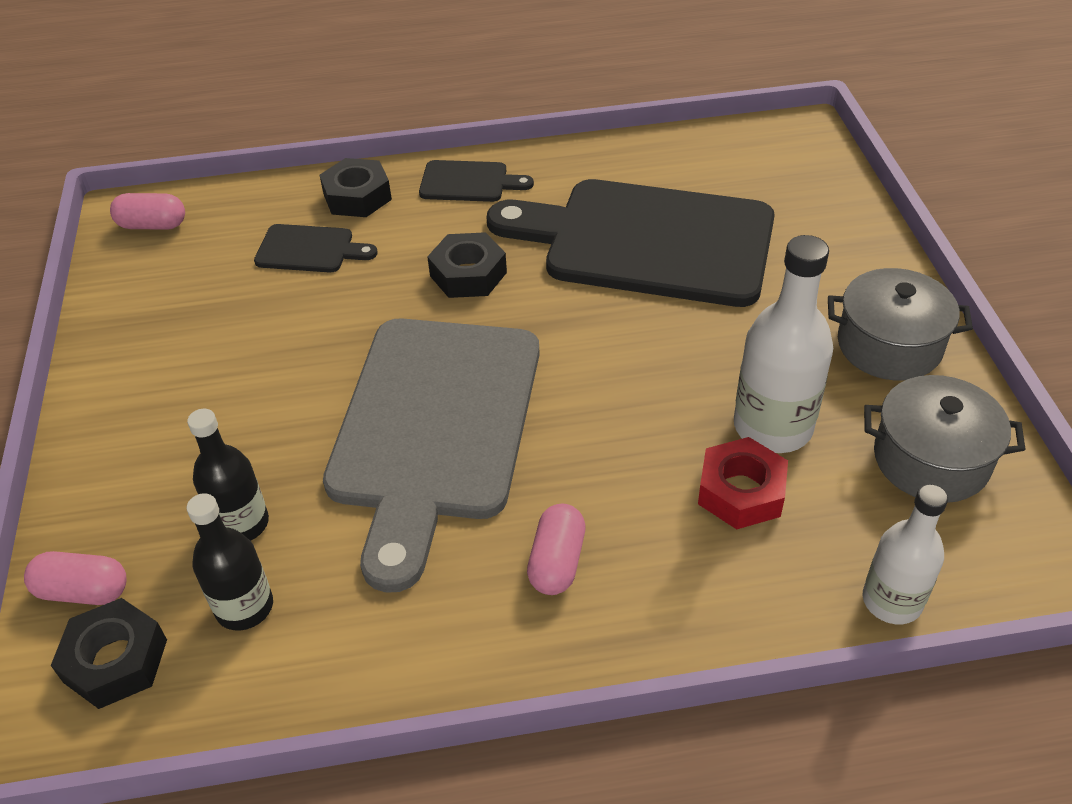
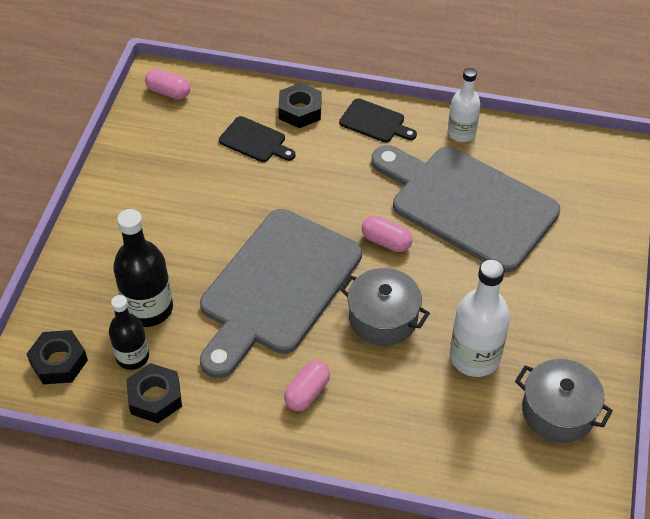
camera: 20 degrees right, 5 degrees up
(83, 591) = (55, 317): pink capsule -> pink capsule (386, 241)
(242, 524) = (148, 308): black bottle -> black bottle, size x1.53
(468, 274) = (343, 191): black nut -> black nut (155, 398)
(647, 242) = (467, 205): black cutting board -> grey cutting board
(741, 492) = (432, 390): red nut -> none
(889, 345) = (580, 330): grey pot -> grey pot (383, 318)
(892, 601) = (481, 484): white bottle -> white bottle (461, 133)

